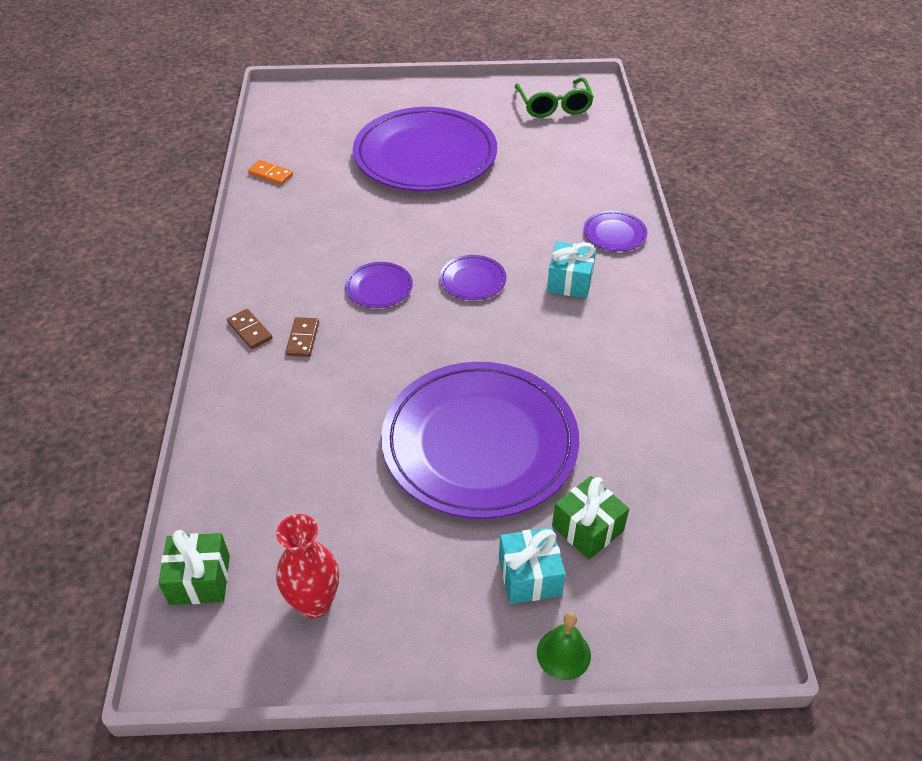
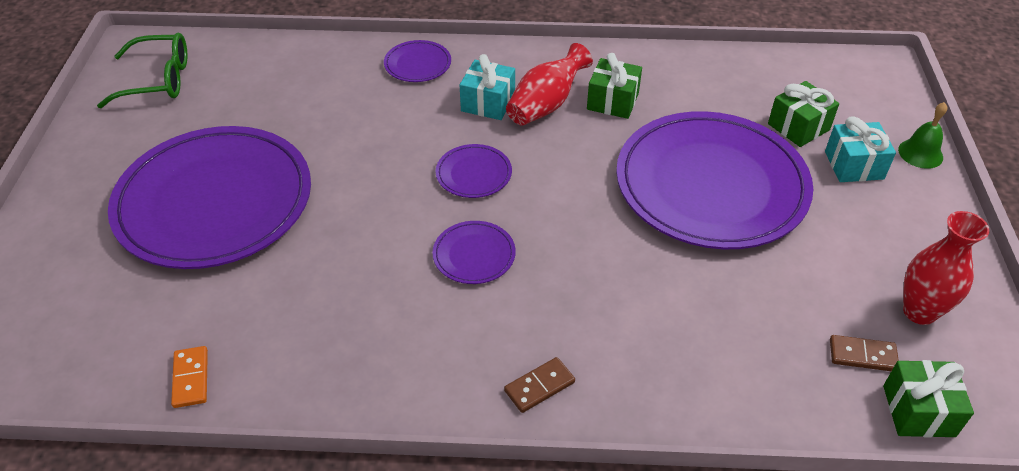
camera: 85 degrees left, 0 degrees up
(270, 174) = (190, 378): orange domino -> orange domino turned 45 degrees counterclockwise
(303, 339) = (558, 329): brown domino -> brown domino (862, 355)
(576, 320) = (546, 105): none -> red vase
(594, 368) = (612, 101): none -> green gift

